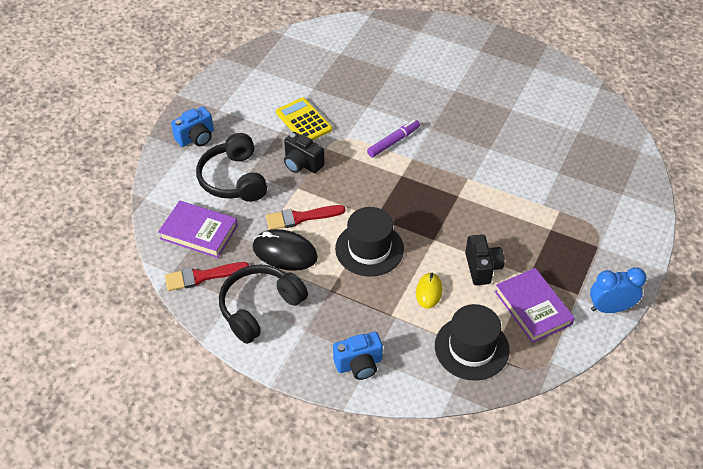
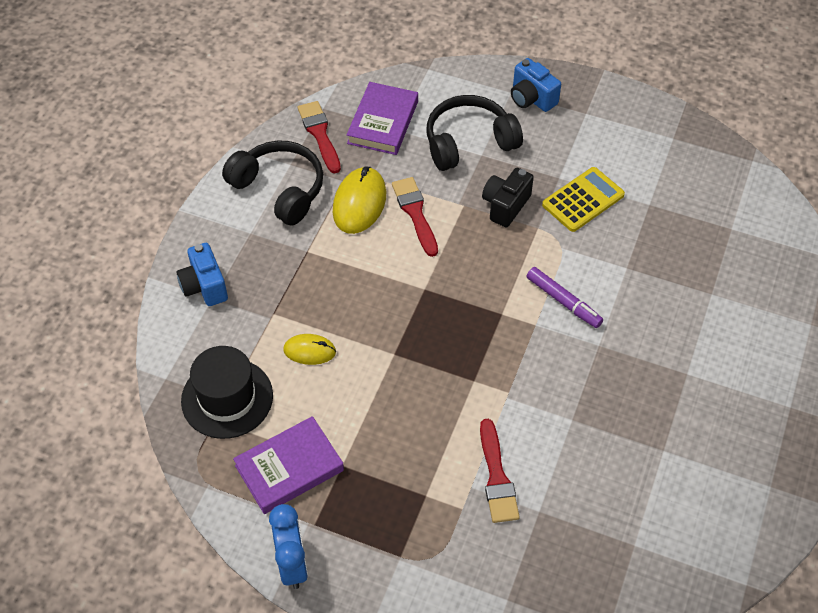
camera: 85 degrees right, 5 degrees up
(284, 252) = (359, 203): black mouse -> yellow mouse
(369, 249) = (372, 285): black hat -> none
(482, 268) = (351, 409): black camera -> none
(534, 191) = (497, 477): none -> red brush

